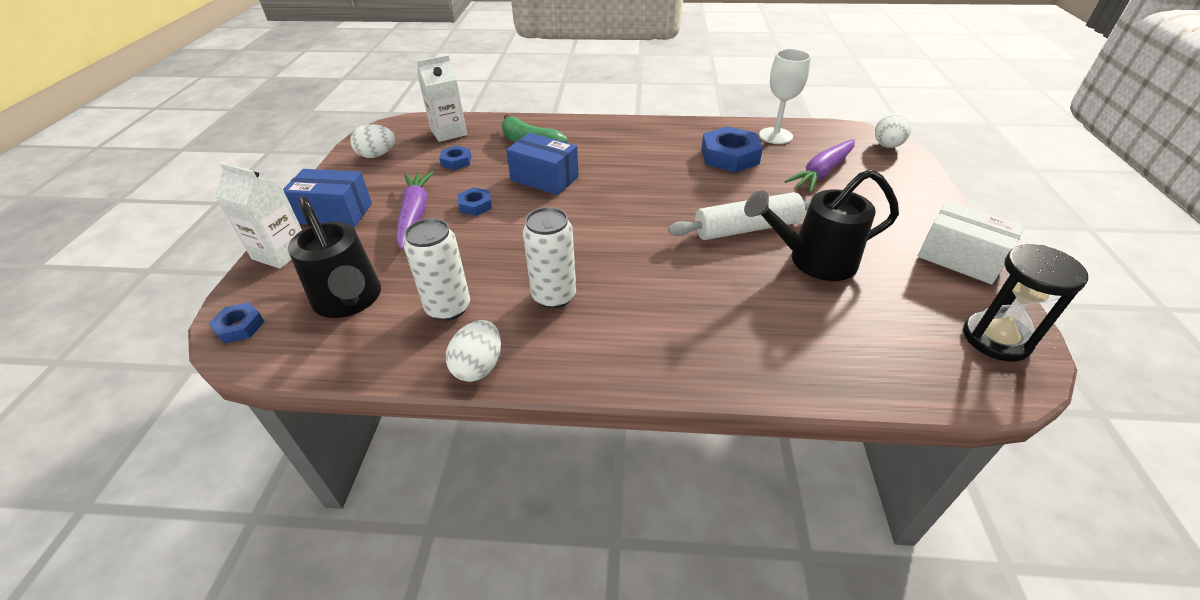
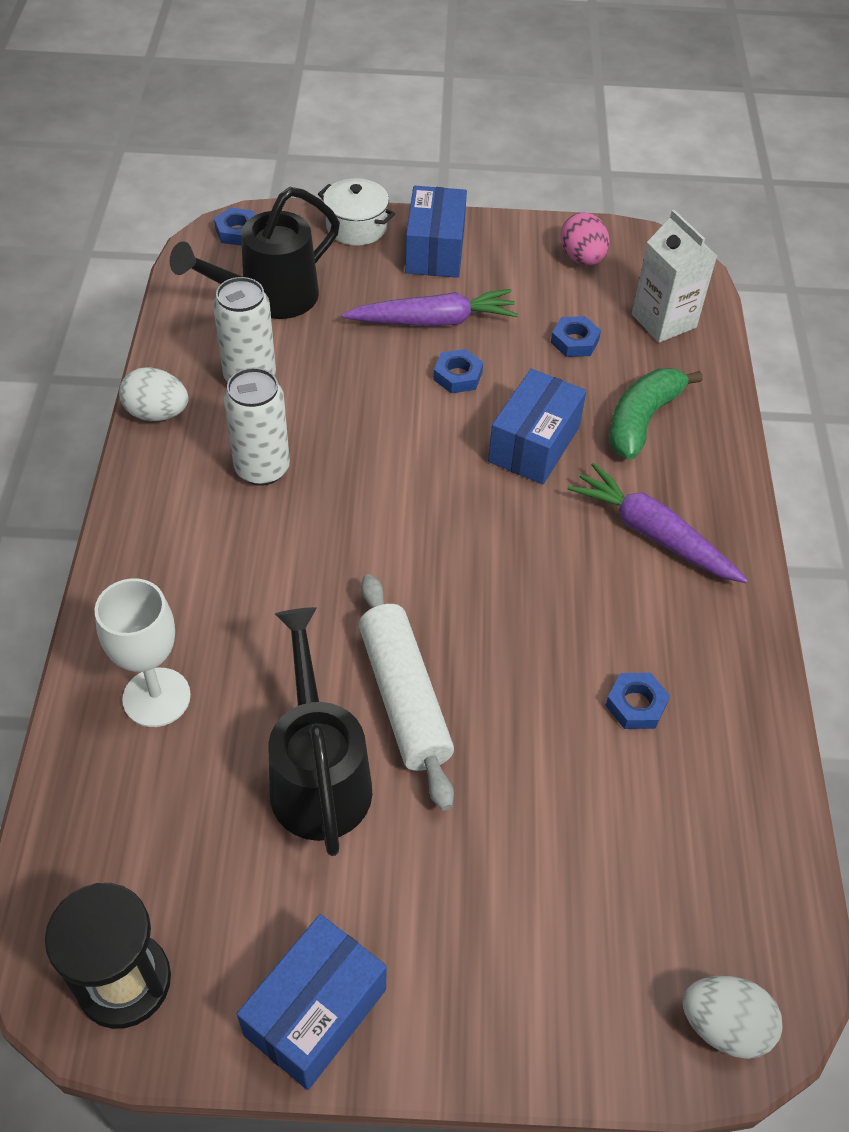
camera: 85 degrees right, 10 degrees up
(281, 252) = (356, 227): white carton -> white pot
(377, 155) = (582, 258): white egg -> pink egg
(729, 156) = (636, 705): blue nut -> blue nut, size x0.53
(775, 136) = (734, 801): white goblet -> white goblet (156, 697)
(822, 172) = (591, 856): purple carrot -> purple carrot (653, 533)
(959, 258) = (315, 1012): white box -> blue box

